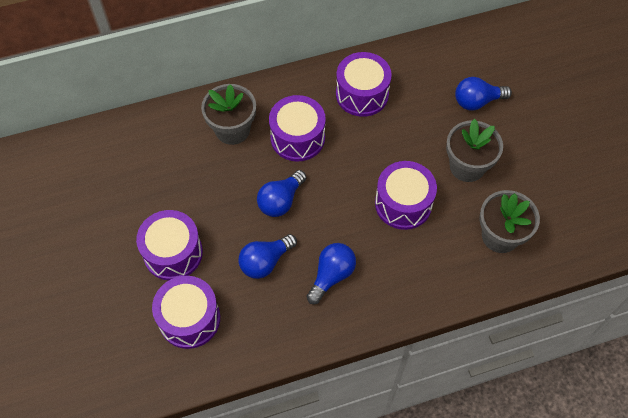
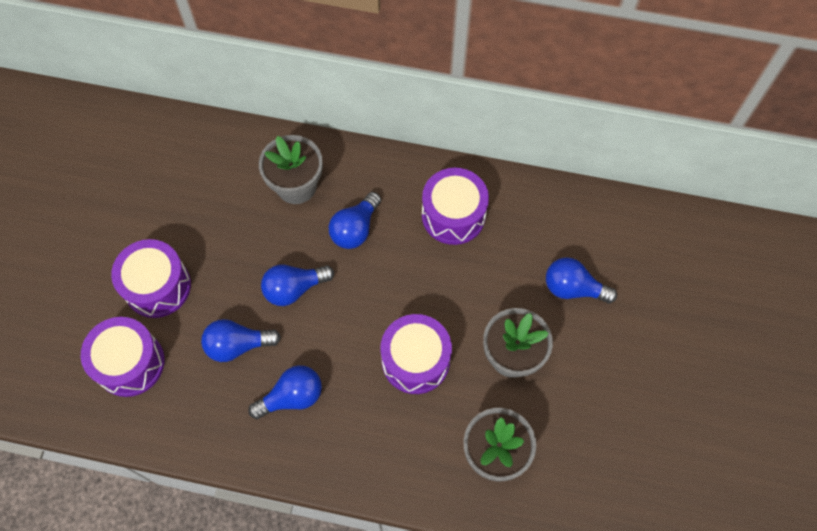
camera: 30 degrees right, 5 degrees up
(297, 138) = (355, 229): purple drum -> blue light bulb

